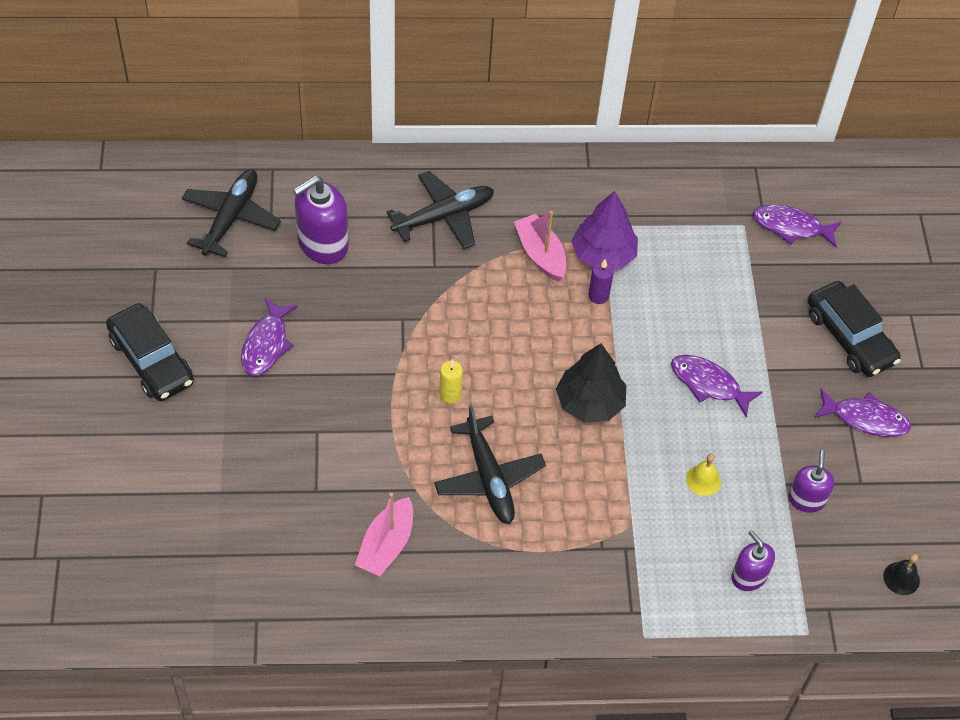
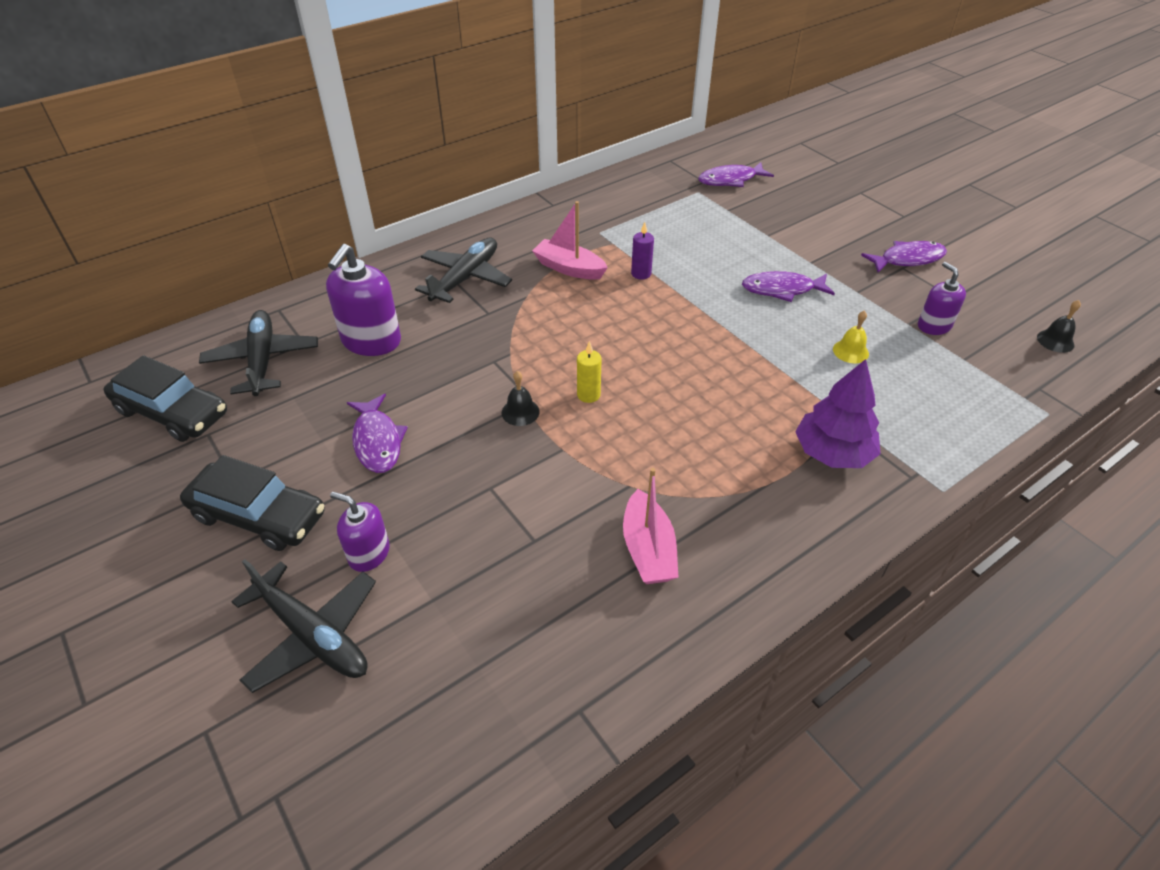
camera: 30 degrees left, 10 degrees down
(386, 379) = (520, 412): none -> black bell
(488, 477) = (684, 440): black plane -> black plane (312, 635)
(589, 402) = (709, 344): black tree -> none
(603, 255) = (617, 248): purple tree -> purple tree (832, 453)
(748, 576) = (961, 398): purple soap dispenser -> purple soap dispenser (369, 553)
(850, 337) = (840, 220): black car -> black car (172, 412)

